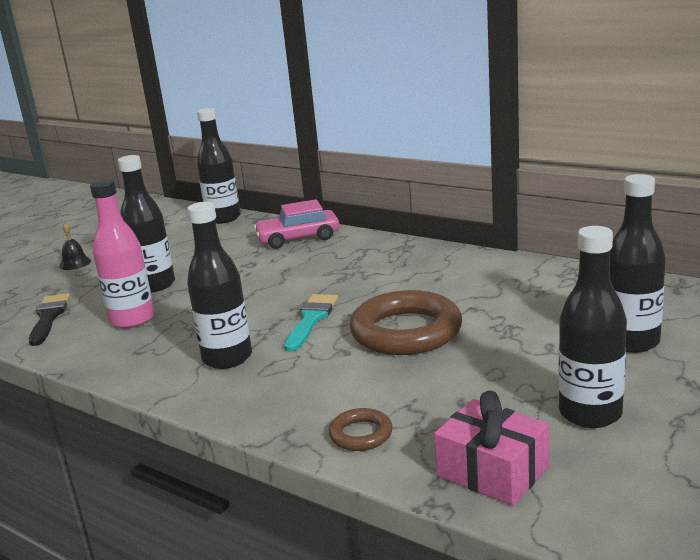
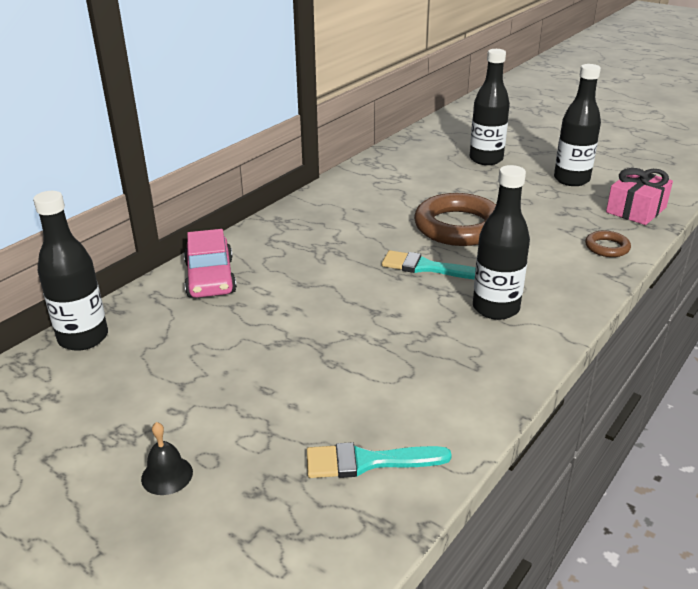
camera: 90 degrees left, 10 degrees up
(49, 317) = (367, 462): black brush -> turquoise brush
(132, 320) = (397, 381): pink bottle -> none
(155, 285) = (299, 375): black bottle -> none

